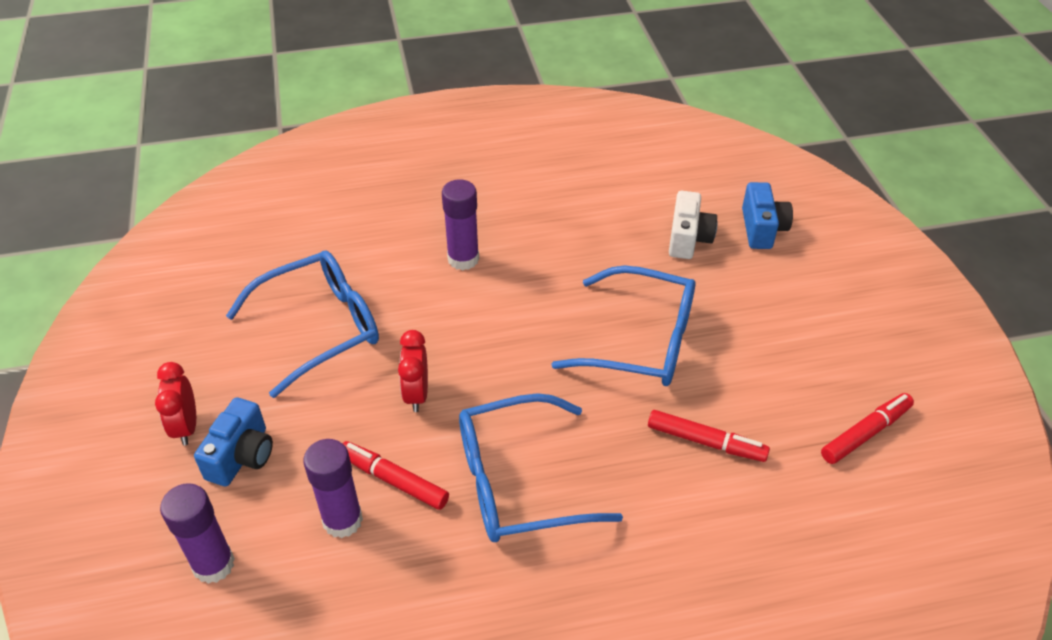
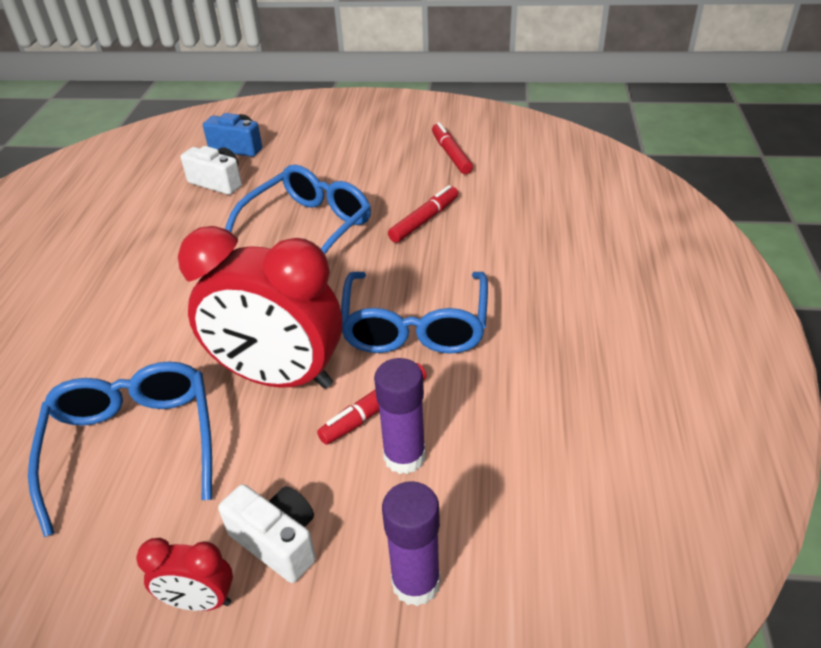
camera: 70 degrees left, 5 degrees down
(242, 456) = (277, 541): blue camera -> white camera
(416, 394) = (279, 377): red clock -> red clock, size x2.25
(463, 259) = (127, 315): purple glue stick -> none

